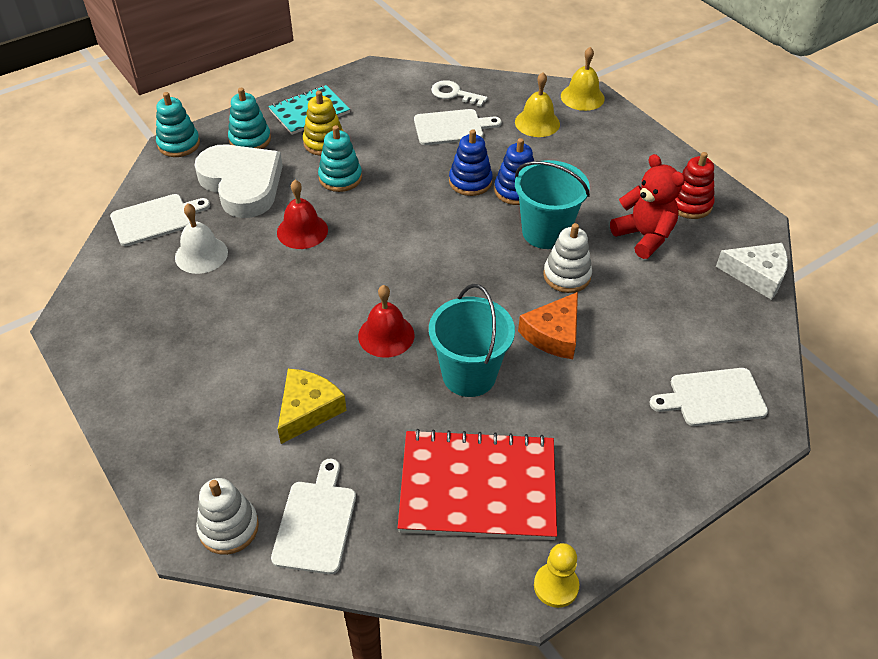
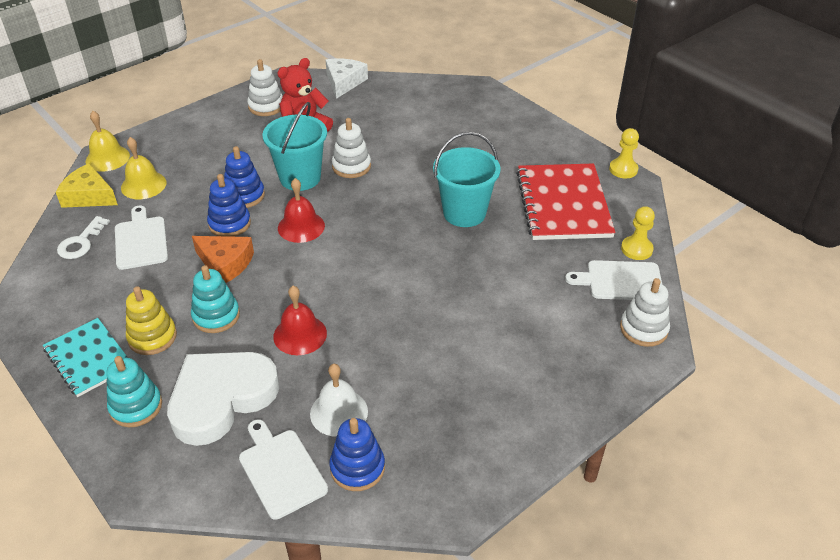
camera: 95 degrees left, 5 degrees down
(138, 264) = (357, 468): none -> blue stacking toy
(179, 144) = (134, 480): turquoise stacking toy -> none
(308, 409) = (520, 299): yellow cheese -> yellow cheese (89, 196)
(372, 557) = (636, 249): none -> yellow pawn
(386, 335) = (431, 261): red bell -> red bell (301, 226)
(553, 334) = (415, 172): orange cheese -> orange cheese (225, 264)
(689, 204) = (266, 106): red stacking toy -> white stacking toy
(713, 397) = (460, 106): white cutting board -> none

